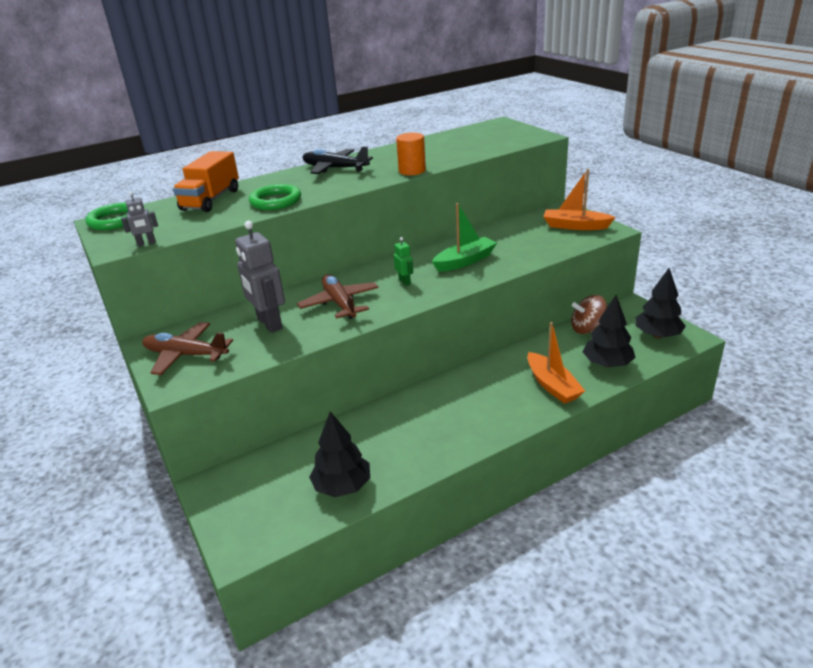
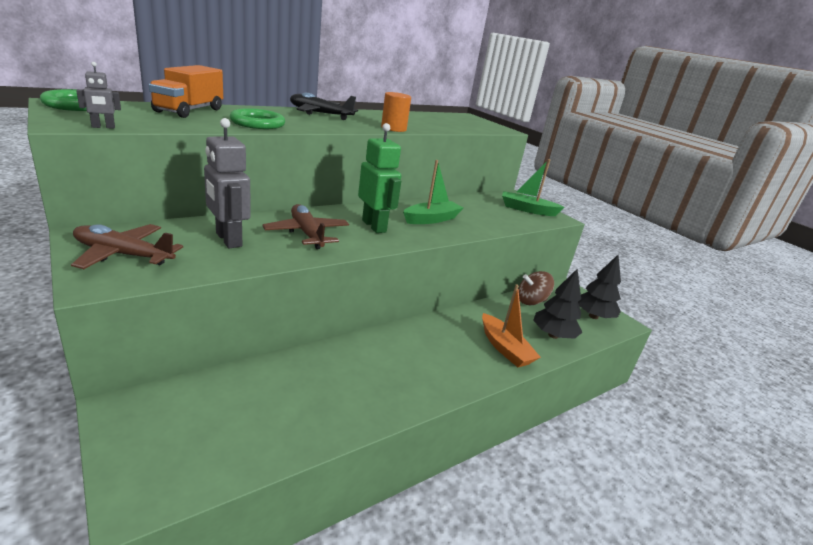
camera: 10 degrees left, 5 degrees down
(342, 486) = (281, 429): black tree -> none
(405, 282) = (374, 226): green robot -> green robot, size x2.08
(575, 226) = (527, 210): orange boat -> green boat

